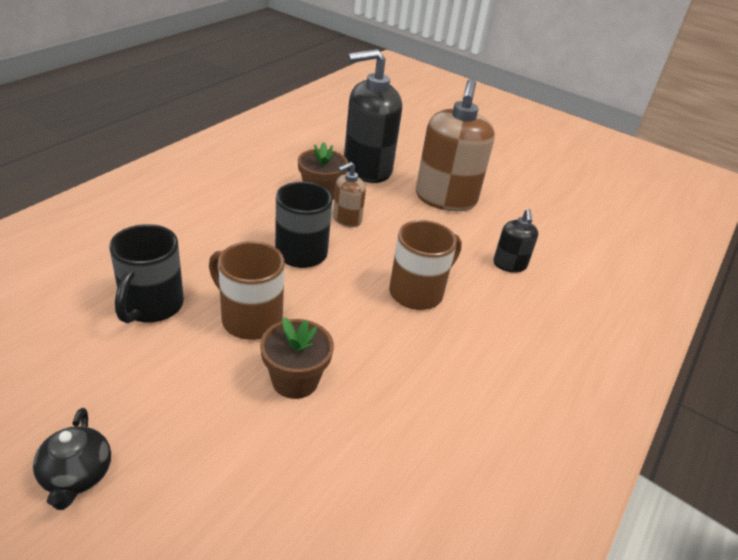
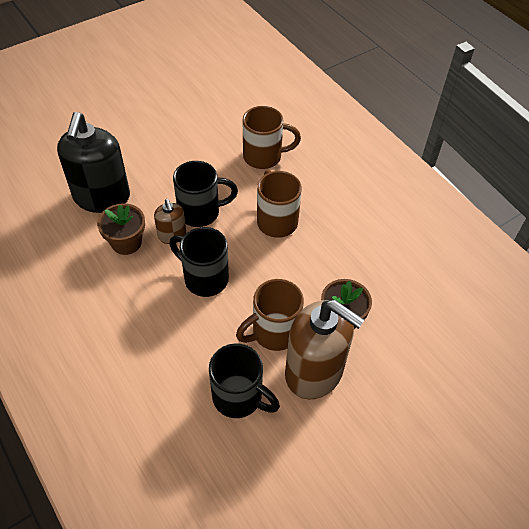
camera: 65 degrees left, 15 degrees up
(77, 476) = (392, 461): black teapot -> none
(390, 232) = (201, 212): none -> black mug
(445, 199) = (169, 160): brown soap dispenser -> brown soap dispenser (314, 372)
(509, 265) = (264, 156): black soap dispenser -> brown mug

